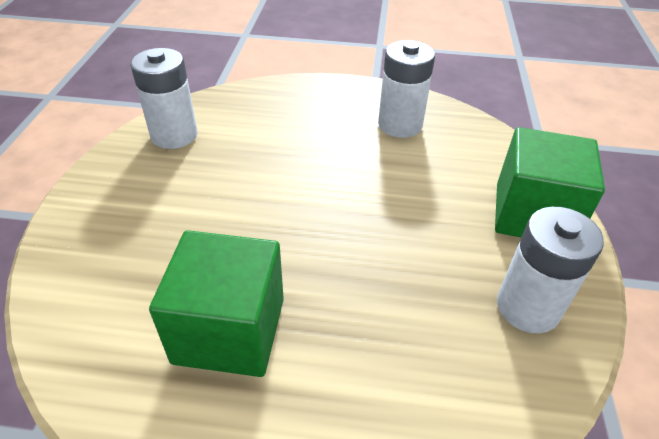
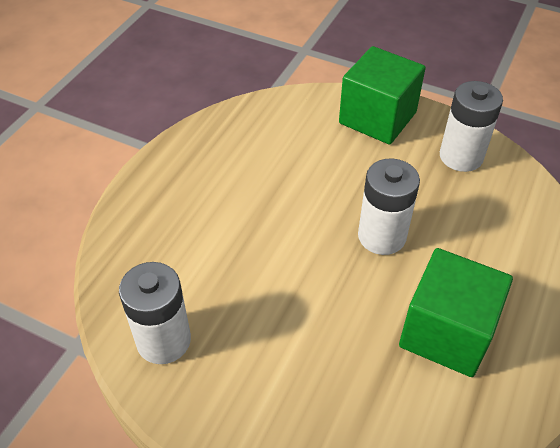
camera: 70 degrees left, 5 degrees up
(400, 125) = (235, 154): white battery -> white battery (381, 236)

